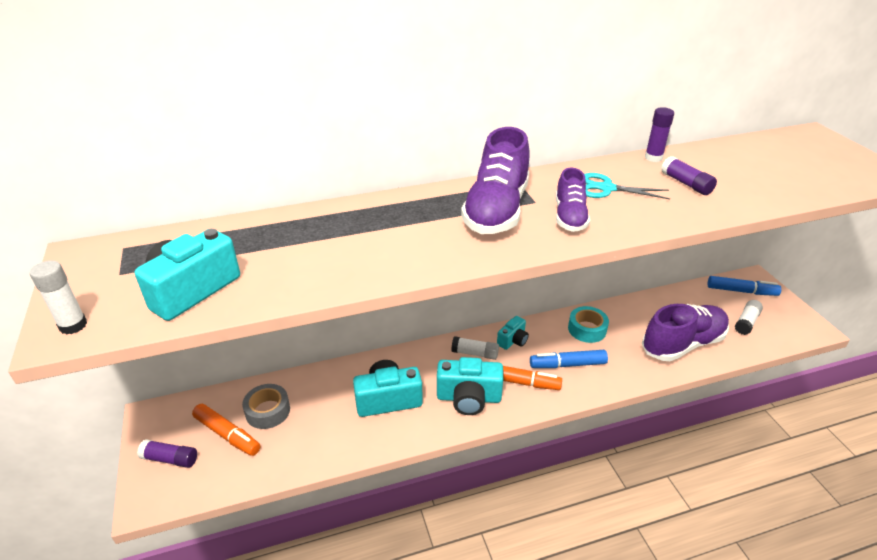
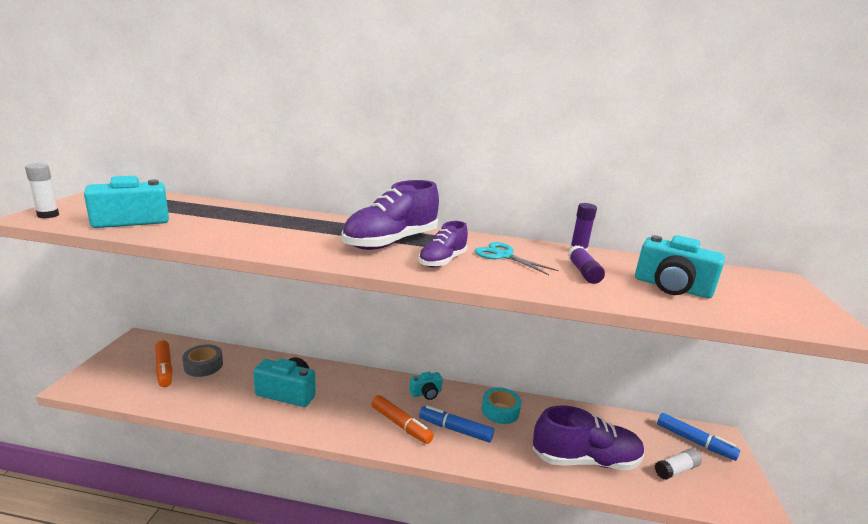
camera: 25 degrees right, 15 degrees down
(170, 459) = (117, 367): purple glue stick -> none
(468, 398) = (347, 418): turquoise camera -> turquoise camera (671, 287)
(475, 353) = (385, 390): white glue stick -> none

